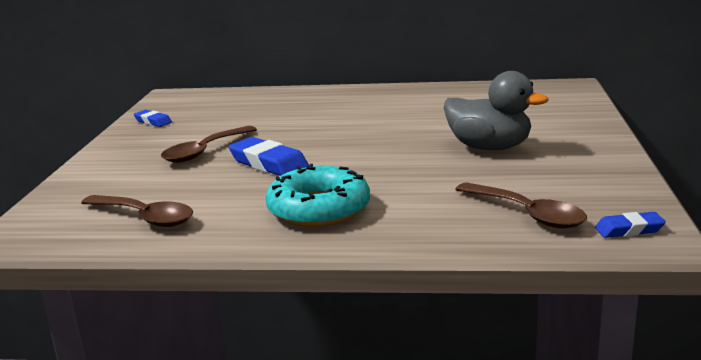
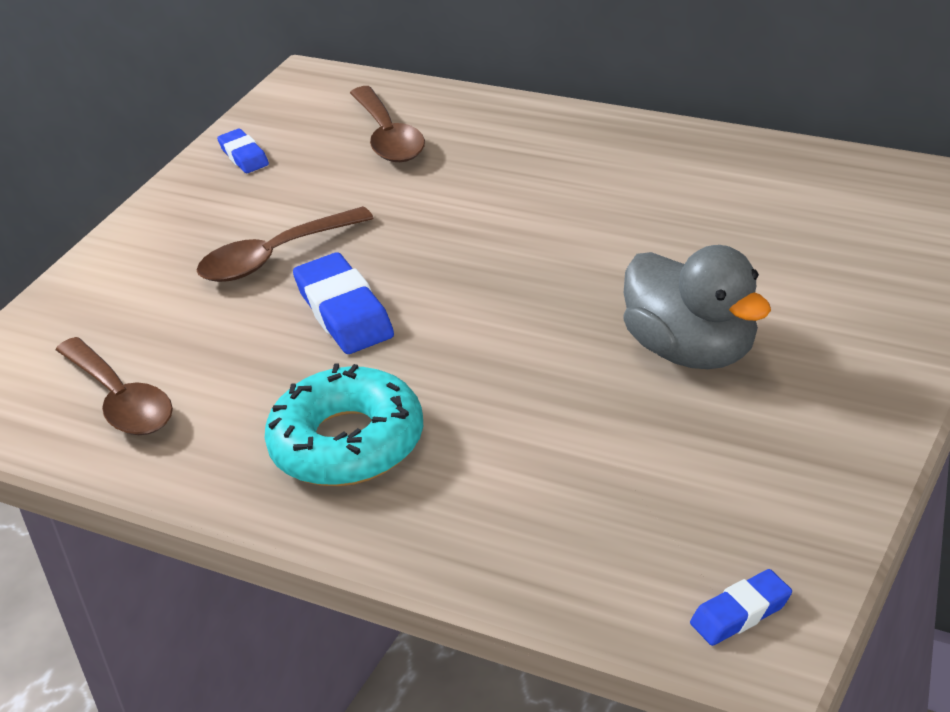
camera: 25 degrees right, 15 degrees up
(527, 214) = (623, 535): brown spoon -> brown spoon (388, 137)
(629, 229) = (741, 613): blue eraser -> blue eraser turned 45 degrees counterclockwise

